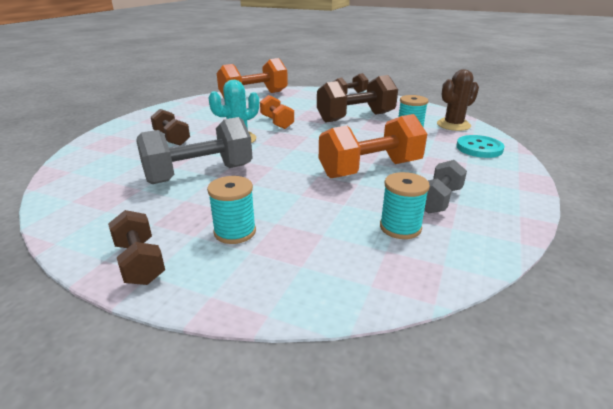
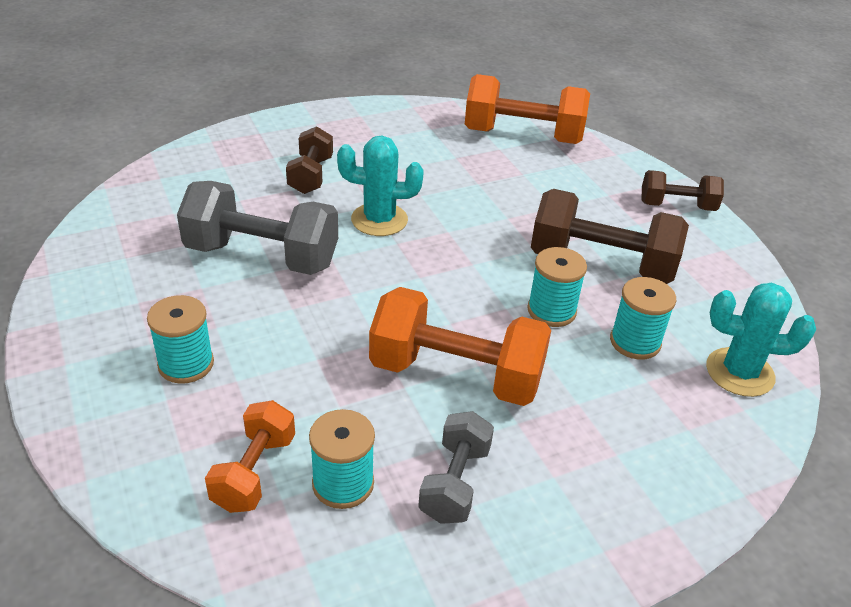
camera: 40 degrees right, 10 degrees up
(140, 262) = (74, 344): brown dumbbell -> none
(277, 122) = (472, 212): orange dumbbell -> orange dumbbell (254, 472)
(365, 136) = (551, 311): none -> turquoise spool
(438, 200) = (455, 483): grey dumbbell -> grey dumbbell turned 60 degrees counterclockwise
(453, 125) = (739, 372): brown cactus -> turquoise cactus
(479, 148) = (689, 444): turquoise button -> none

